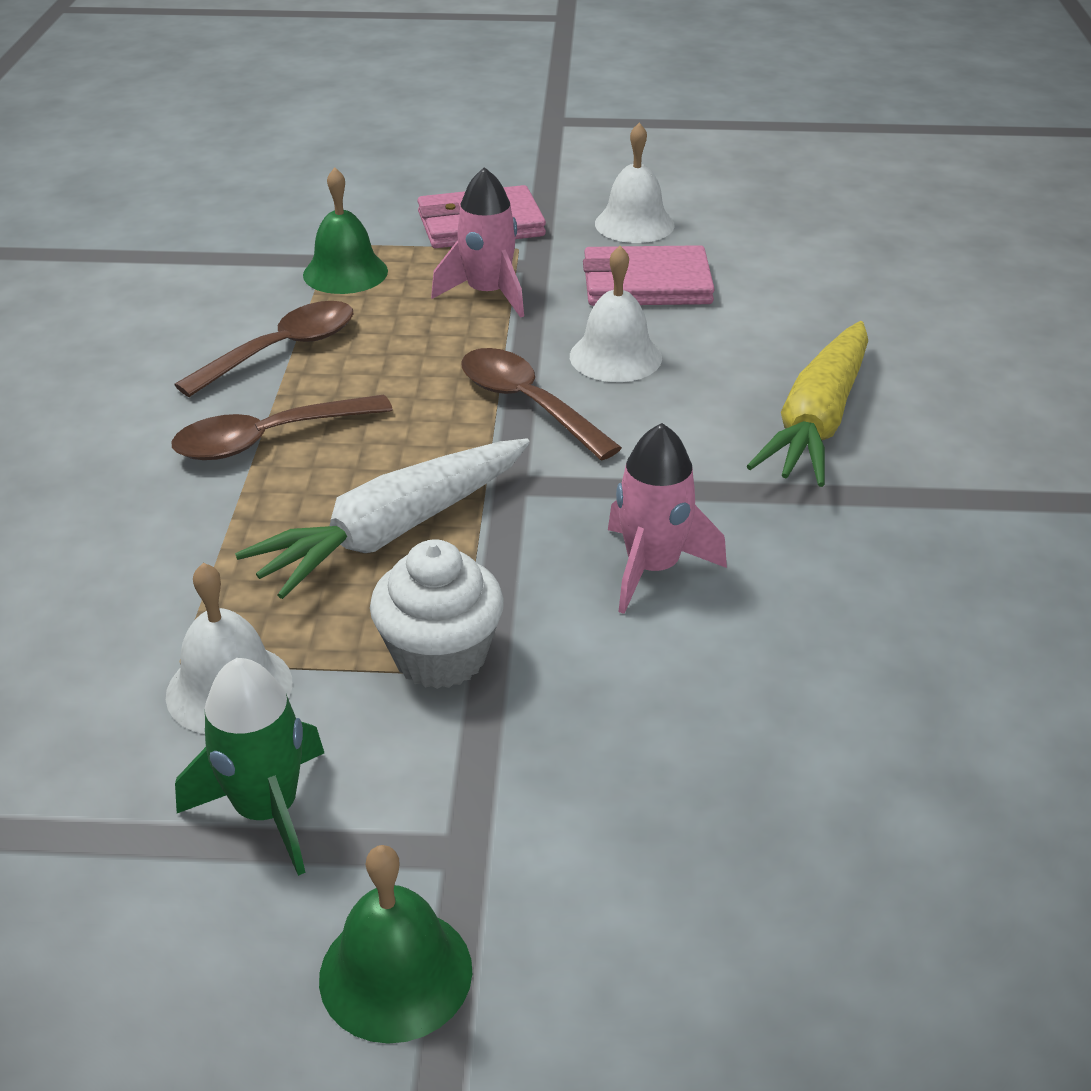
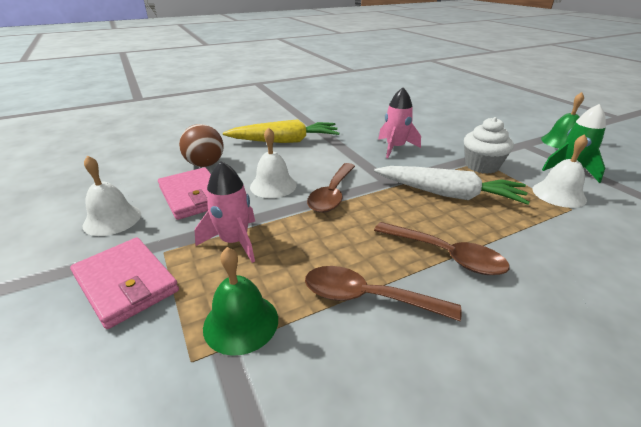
camera: 120 degrees left, 5 degrees down
(763, 310) = (205, 164): none -> brown ball

